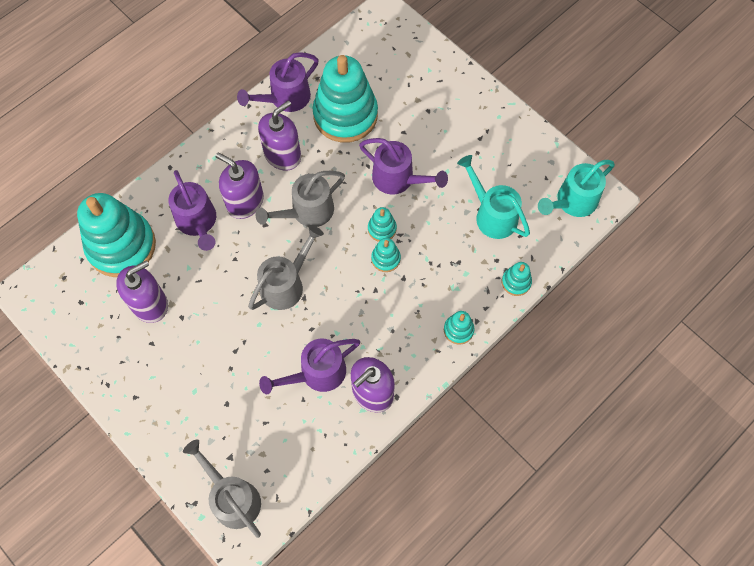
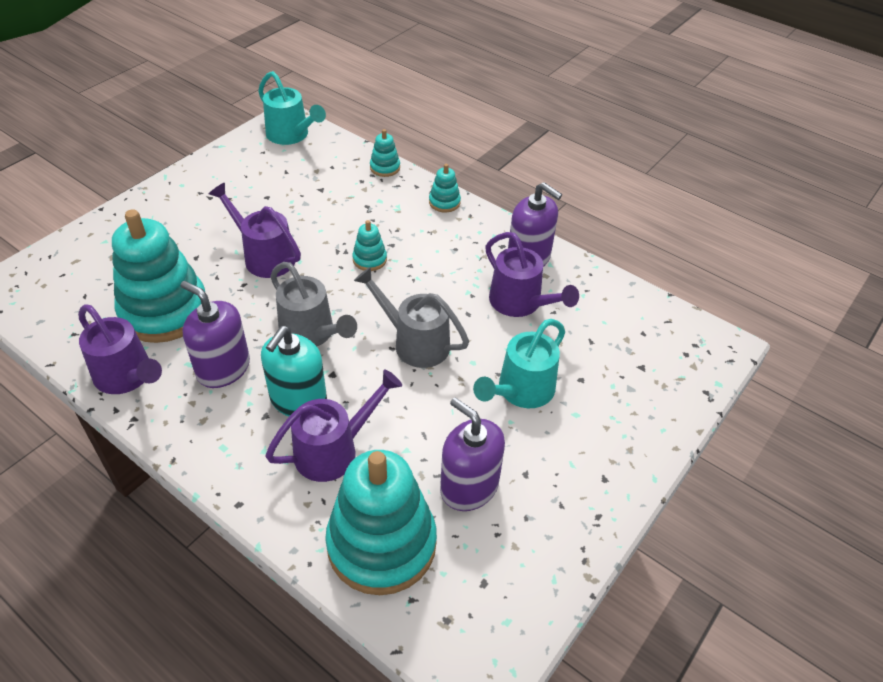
camera: 100 degrees left, 20 degrees down
(232, 497) = (684, 359): grey watering can -> none
(245, 202) = (298, 400): purple soap dispenser -> turquoise soap dispenser
(382, 229) = (331, 265): turquoise stacking toy -> none
(399, 179) = (264, 256): purple watering can -> purple watering can turned 75 degrees counterclockwise
(491, 214) = (308, 185): turquoise watering can -> turquoise watering can (520, 391)

